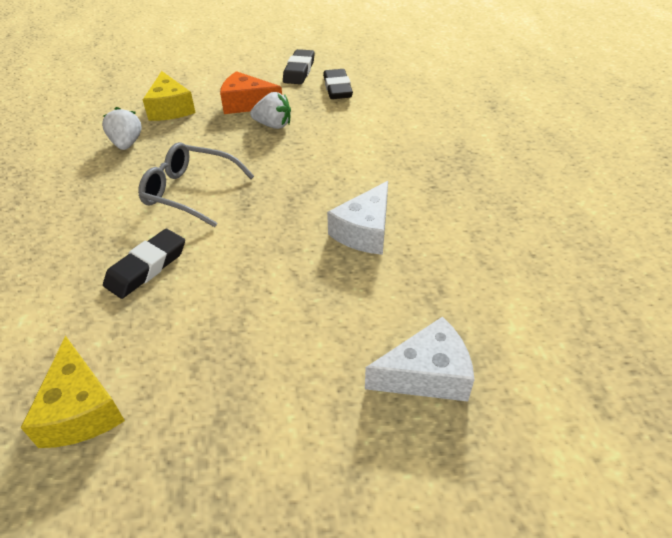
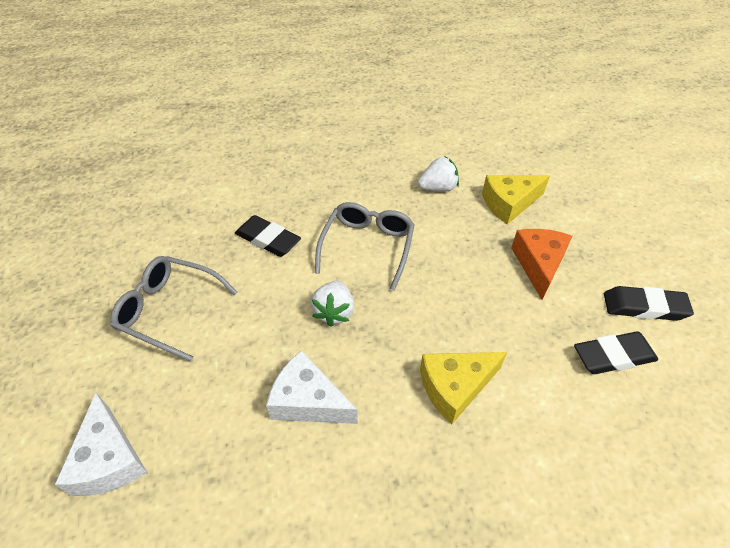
camera: 85 degrees right, 5 degrees up
(81, 409) = (140, 238): yellow cheese -> yellow cheese (455, 387)
(233, 351) = (169, 310): none -> grey glasses
(273, 125) = (499, 295): white strawberry -> white strawberry (334, 312)

